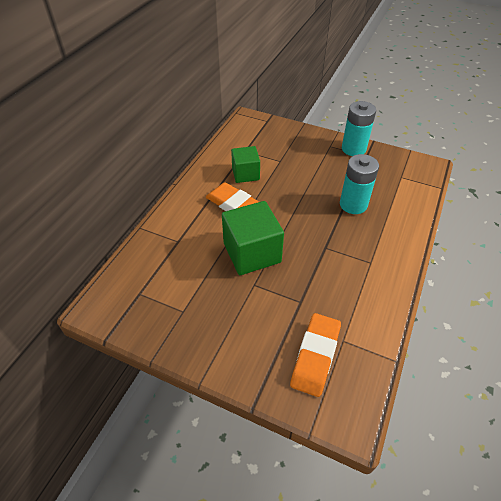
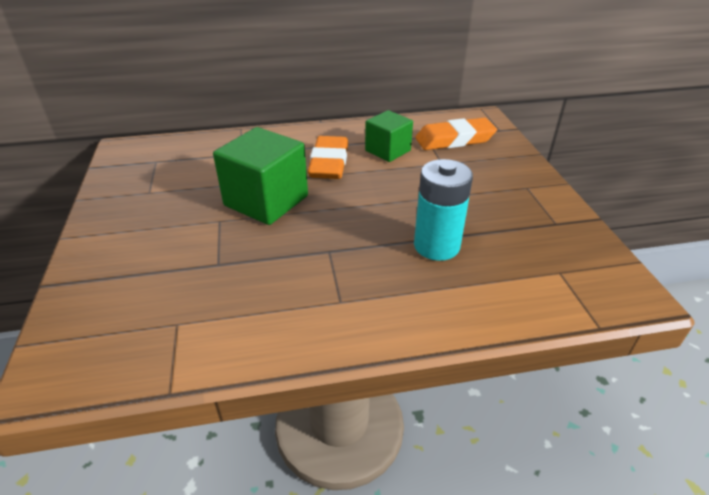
camera: 55 degrees right, 10 degrees down
(315, 356) = (136, 307): orange eraser -> orange eraser (454, 139)
(353, 149) = (551, 207): turquoise battery -> none

